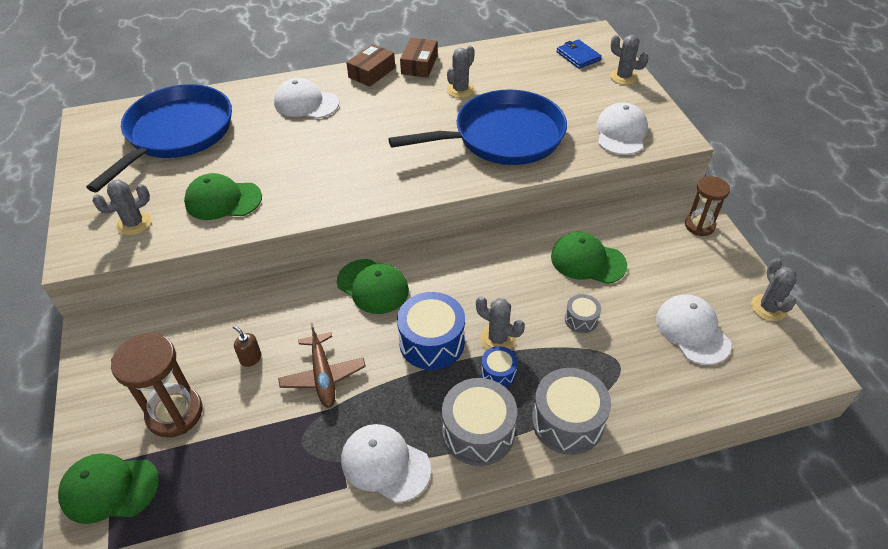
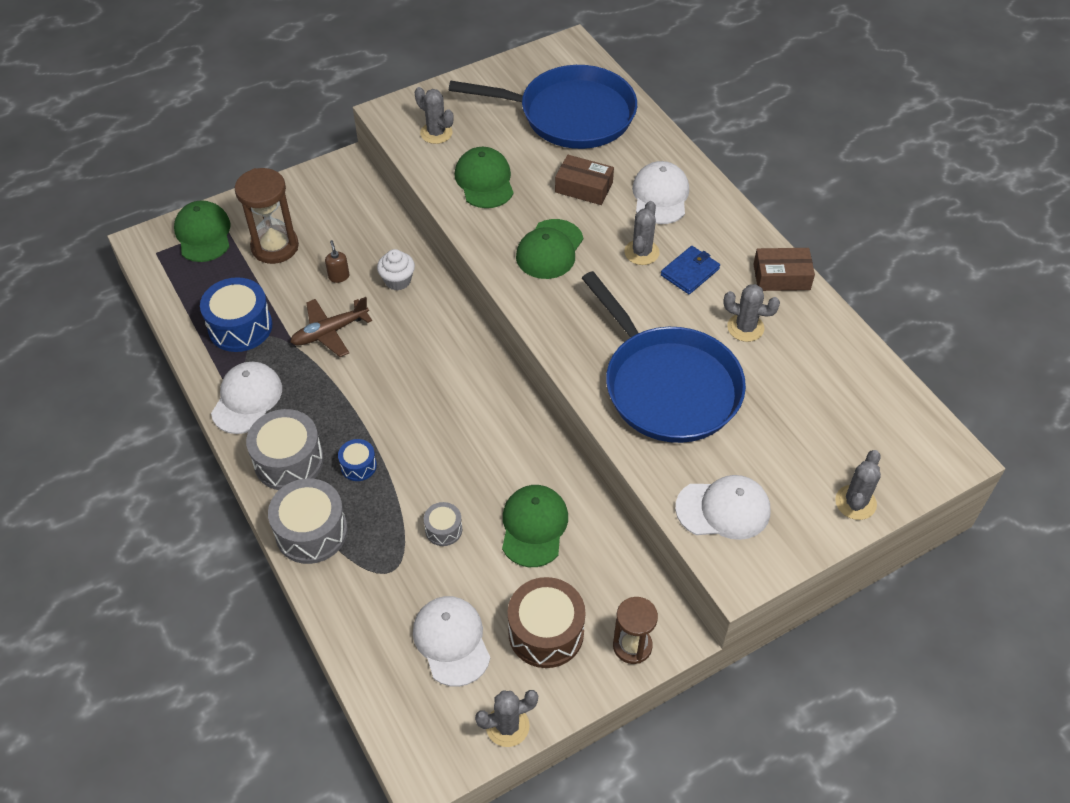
camera: 75 degrees right, 5 degrees up
(250, 358) = (339, 276): brown soap dispenser -> brown soap dispenser turned 45 degrees counterclockwise
(281, 310) = (397, 281): none -> white cupcake
(372, 72) = (744, 236): brown box -> brown box (584, 187)
(373, 286) = (445, 341): green cap -> green cap (549, 249)
(432, 342) = (385, 404): blue drum -> blue drum (240, 327)
(498, 339) = (401, 458): grey cactus -> grey cactus (641, 252)
(578, 56) = (884, 443): blue wallet -> blue wallet (690, 272)
(686, 271) = (546, 632): none -> brown drum
(692, 331) = (451, 641): white cap -> white cap turned 75 degrees counterclockwise

